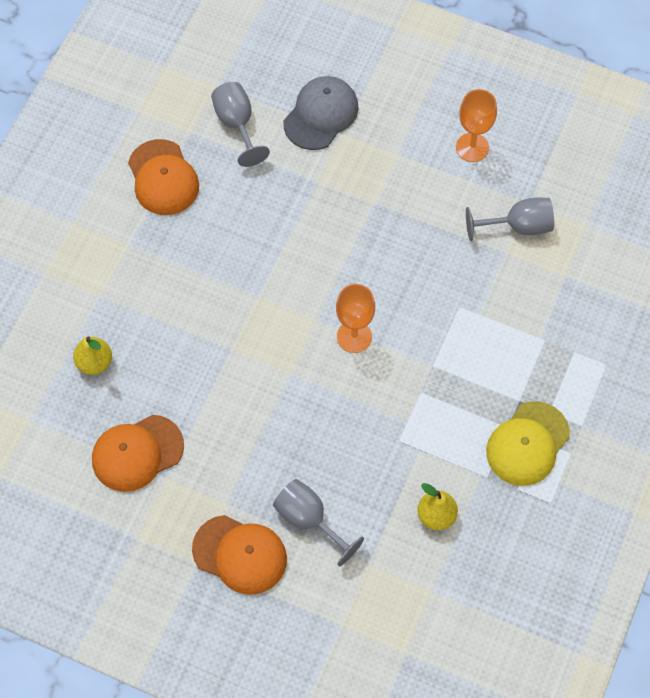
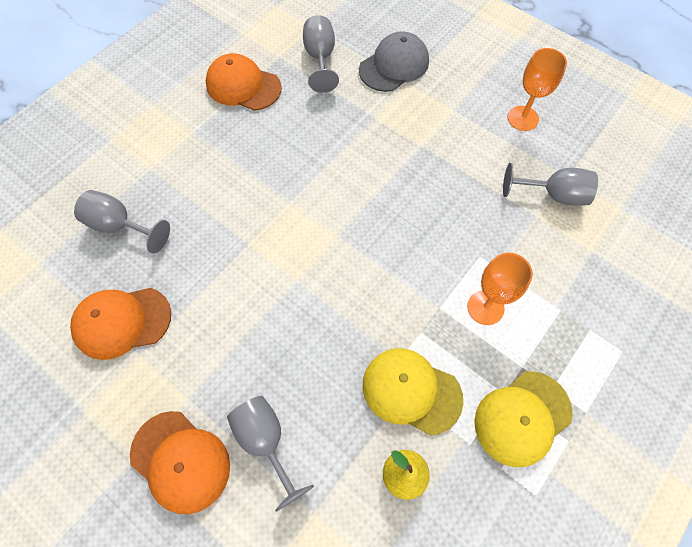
camera: 15 degrees right, 0 degrees up
(94, 362) = (120, 226): yellow pear -> grey goblet
(163, 178) = (243, 86): orange cap -> orange cap turned 120 degrees clockwise
(354, 337) = (369, 260): orange goblet -> orange goblet (485, 307)
(425, 446) = (411, 391): none -> yellow cap

